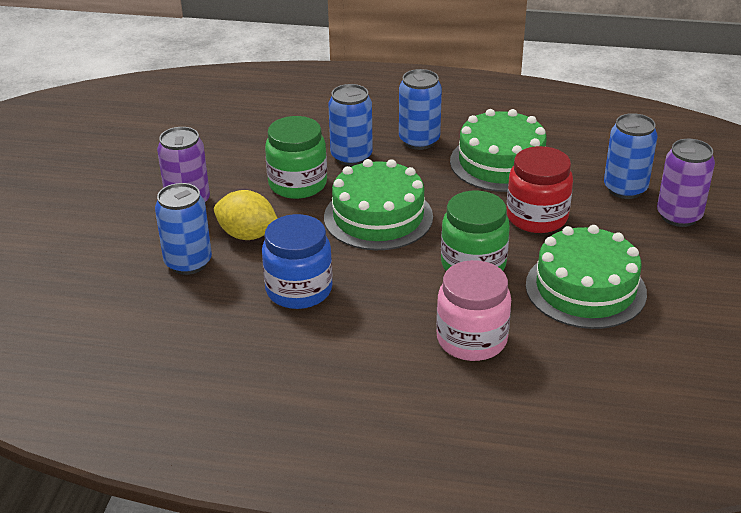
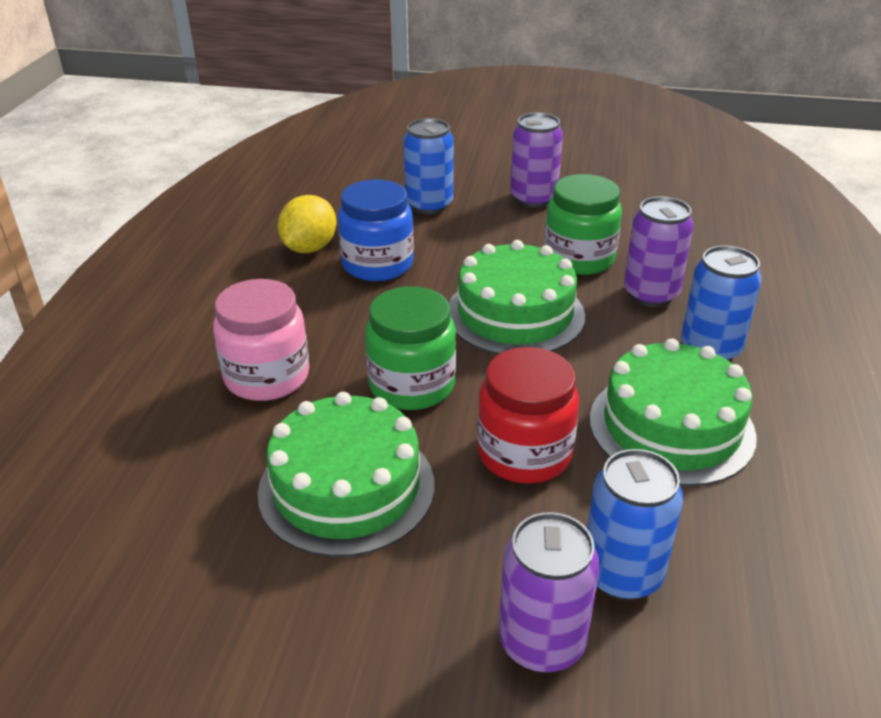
camera: 90 degrees right, 0 degrees up
(247, 235) = (476, 232): yellow lemon -> yellow lemon (309, 248)
(351, 157) = (650, 294): blue can -> purple can

